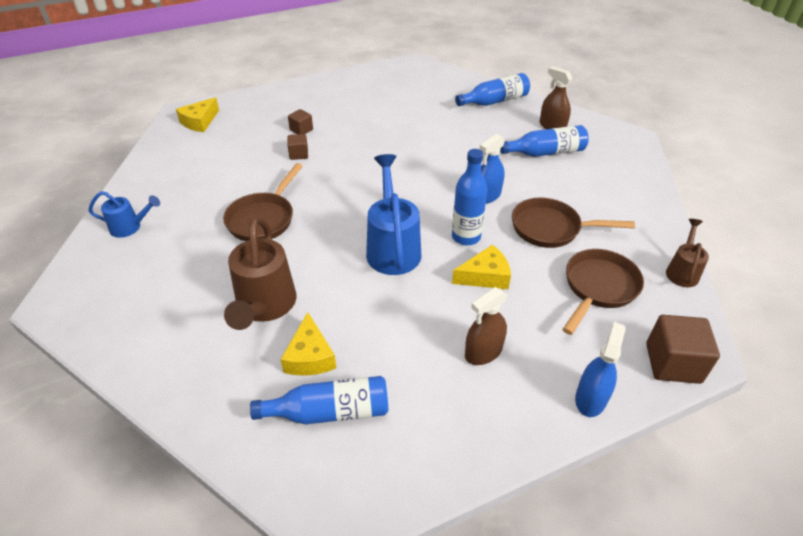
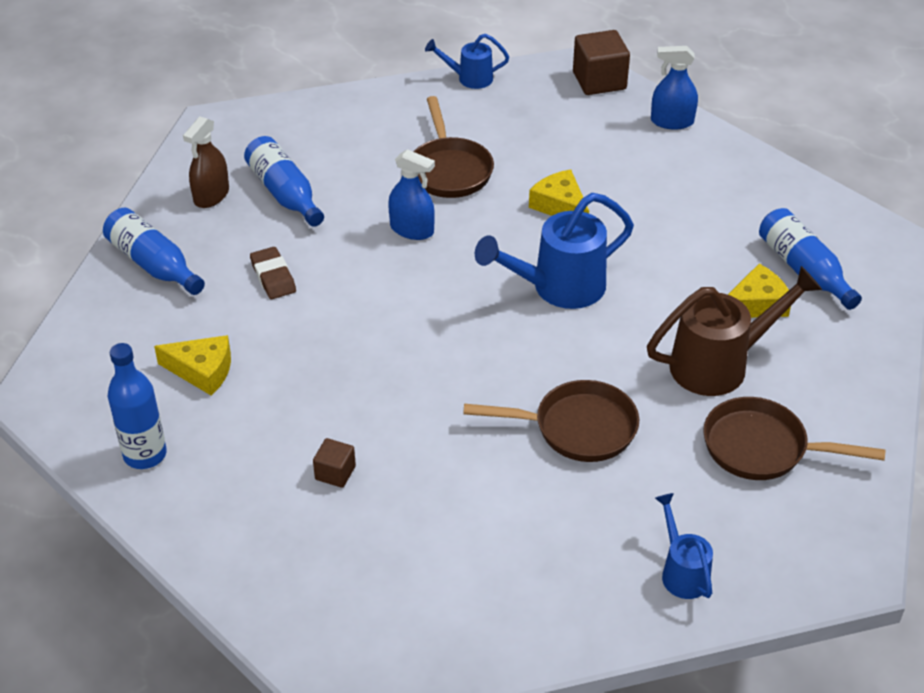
camera: 110 degrees left, 0 degrees up
(199, 122) = (369, 635): yellow cheese -> yellow cheese (202, 371)
(298, 154) = (407, 449): brown cube -> none
(465, 136) = (273, 277): none -> brown eraser
(466, 237) = (503, 232): blue bottle -> blue bottle (145, 455)
(483, 352) = (665, 189): brown spray bottle -> none
(598, 288) = (529, 128): brown pan -> brown pan (763, 448)
(682, 271) = (469, 78): brown watering can -> blue watering can

